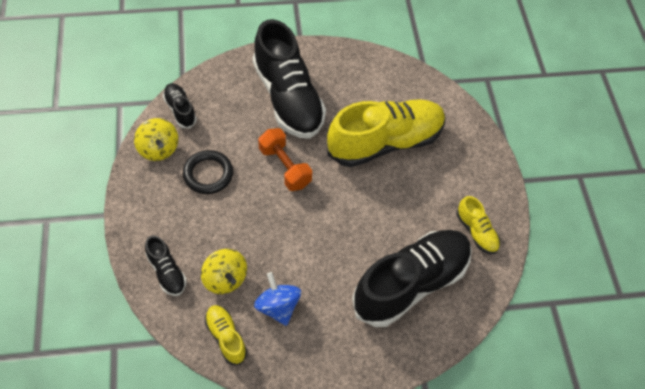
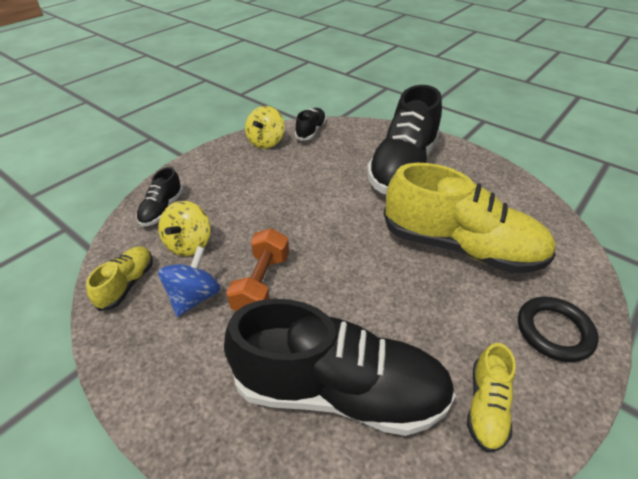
camera: 50 degrees right, 15 degrees down
(208, 174) = (277, 174): black ring -> black ring (554, 331)
(285, 167) = (340, 206): orange dumbbell -> orange dumbbell (261, 284)

